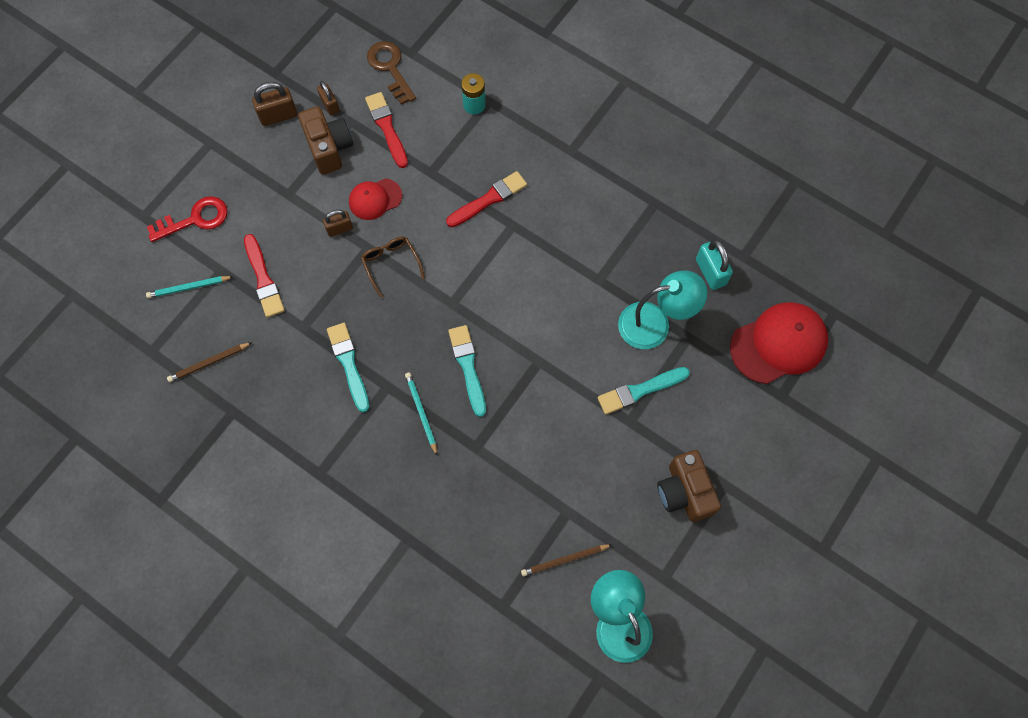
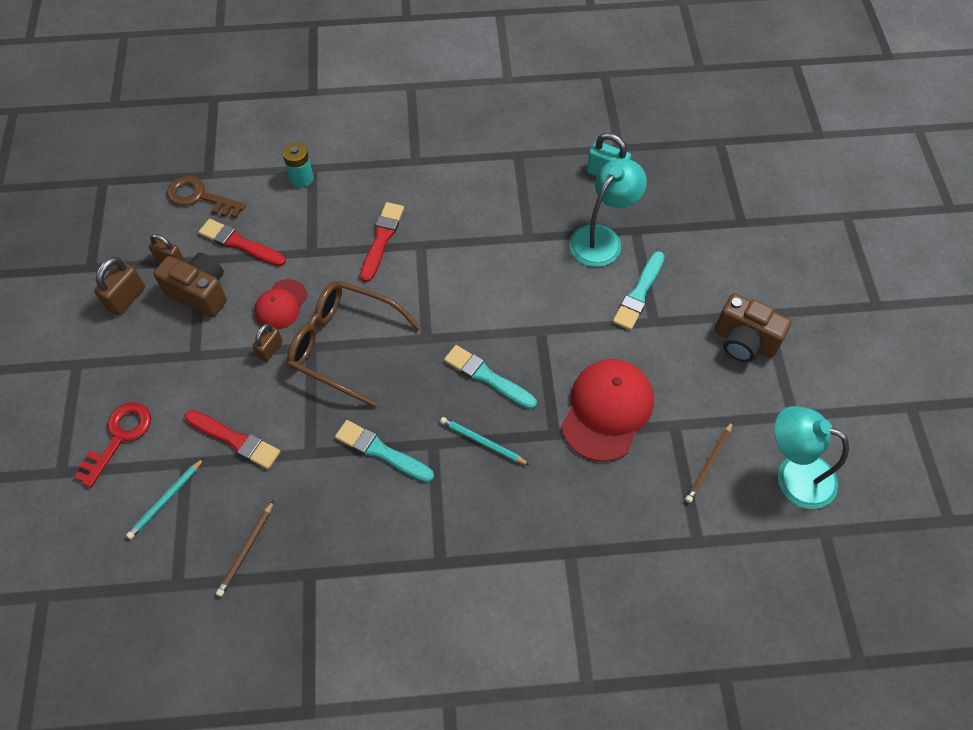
camera: 40 degrees left, 10 degrees down
(391, 264) = (344, 345): brown glasses -> brown glasses, size x1.90
(778, 344) = (703, 189): red cap -> red cap (607, 410)

